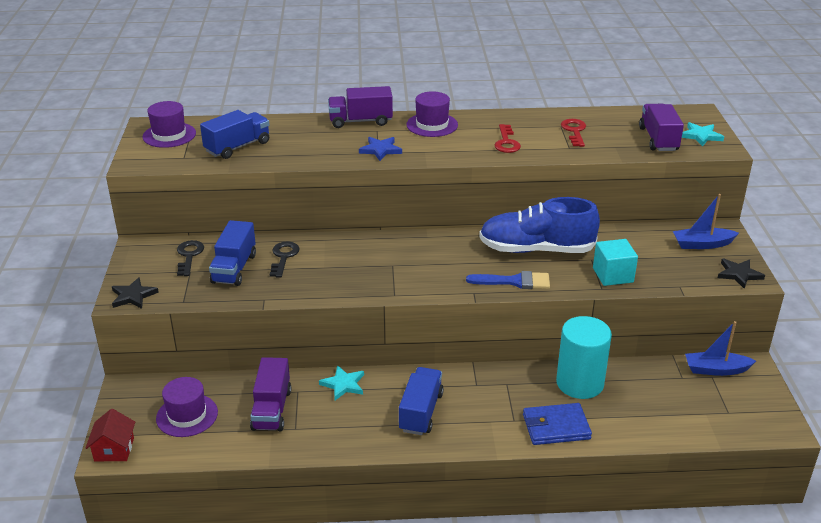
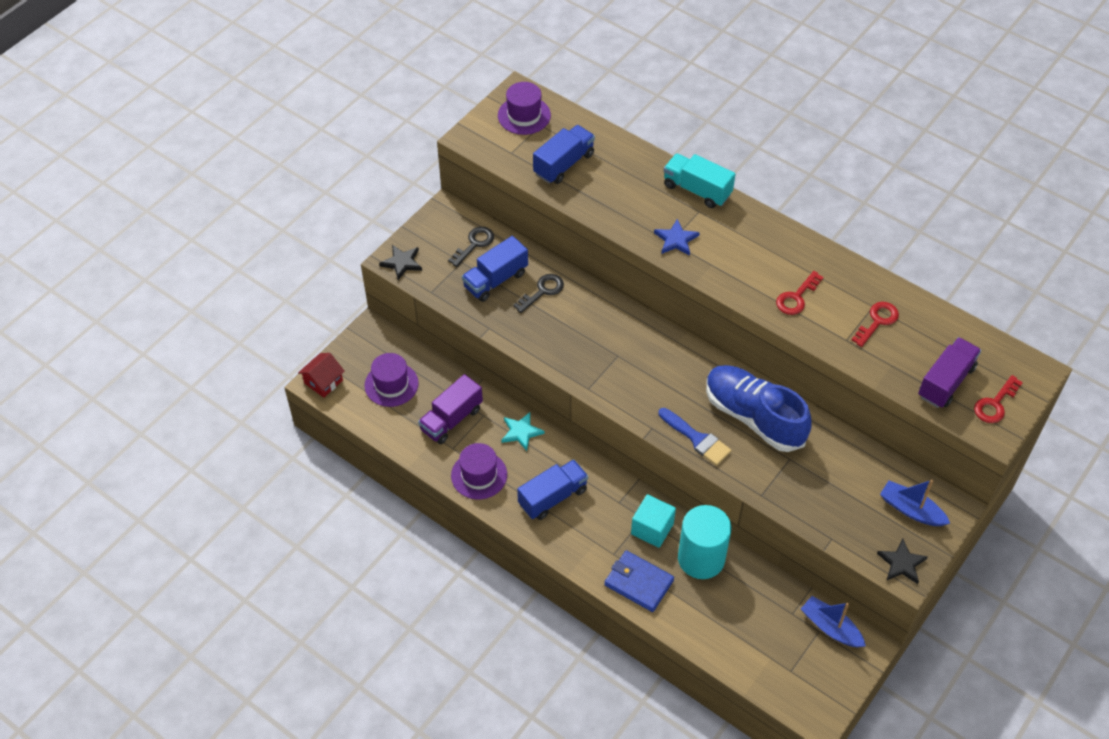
camera: 40 degrees right, 20 degrees up
(237, 147) = (564, 164): blue truck -> blue truck turned 45 degrees counterclockwise
(360, 121) = (697, 190): purple truck -> turquoise truck
(432, 125) = (755, 233): purple hat -> purple hat (479, 475)
(613, 275) = (787, 488): turquoise cube -> turquoise cube (652, 529)
(701, 136) = (995, 404): turquoise star -> red key

